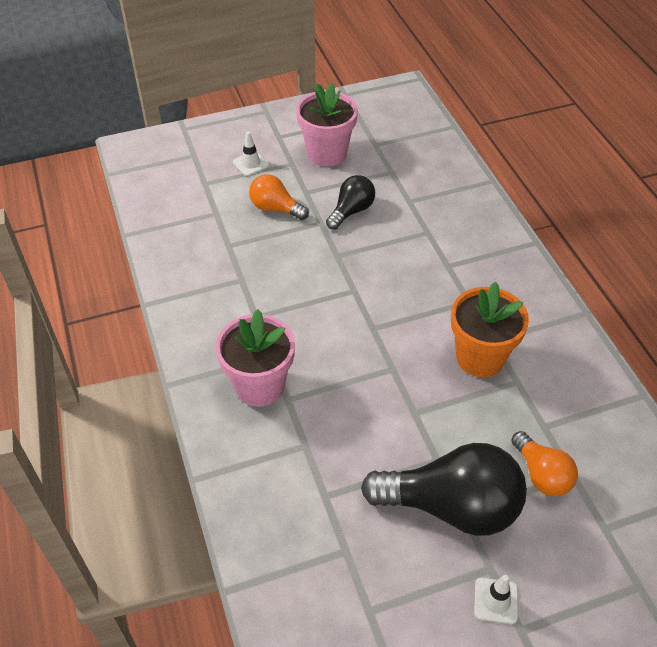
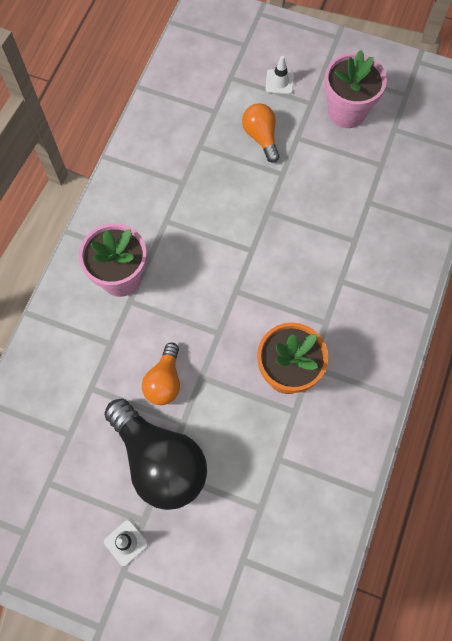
camera: 40 degrees right, 20 degrees up
(351, 211) = (315, 179): black light bulb -> none
(541, 474) = (240, 490): orange light bulb -> orange light bulb (164, 381)

